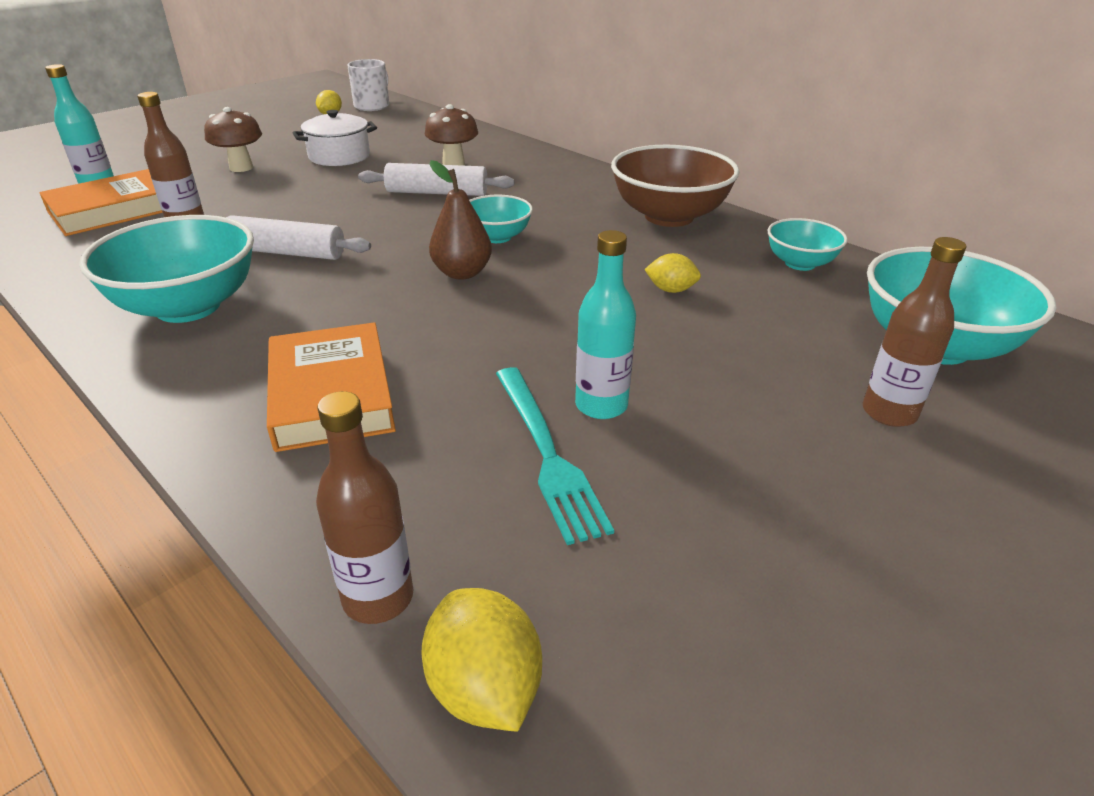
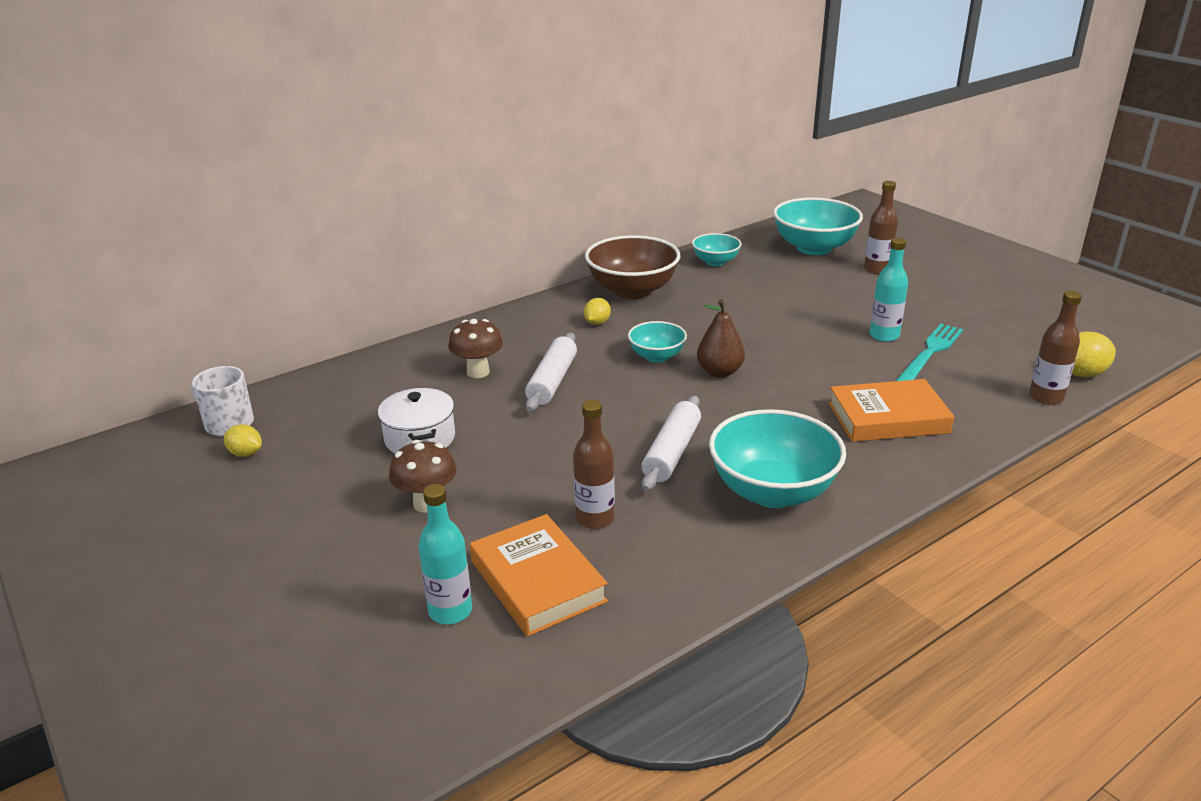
camera: 80 degrees left, 5 degrees down
(547, 453) = (930, 353): turquoise fork -> turquoise fork turned 45 degrees counterclockwise
(671, 290) = (750, 303): yellow lemon -> yellow lemon (597, 323)

